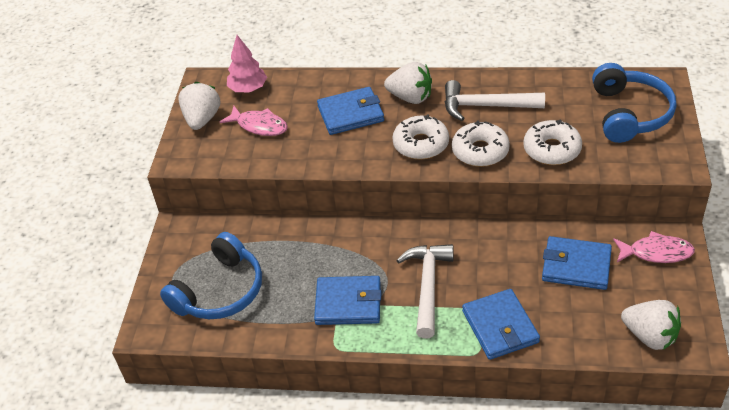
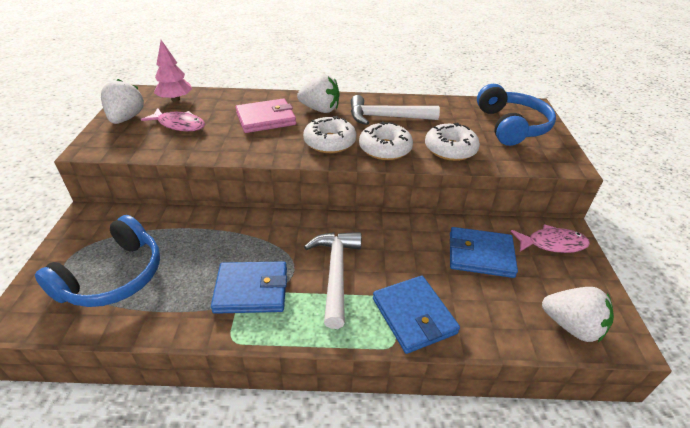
camera: 10 degrees left, 5 degrees down
(350, 114) = (266, 119): blue wallet -> pink wallet

